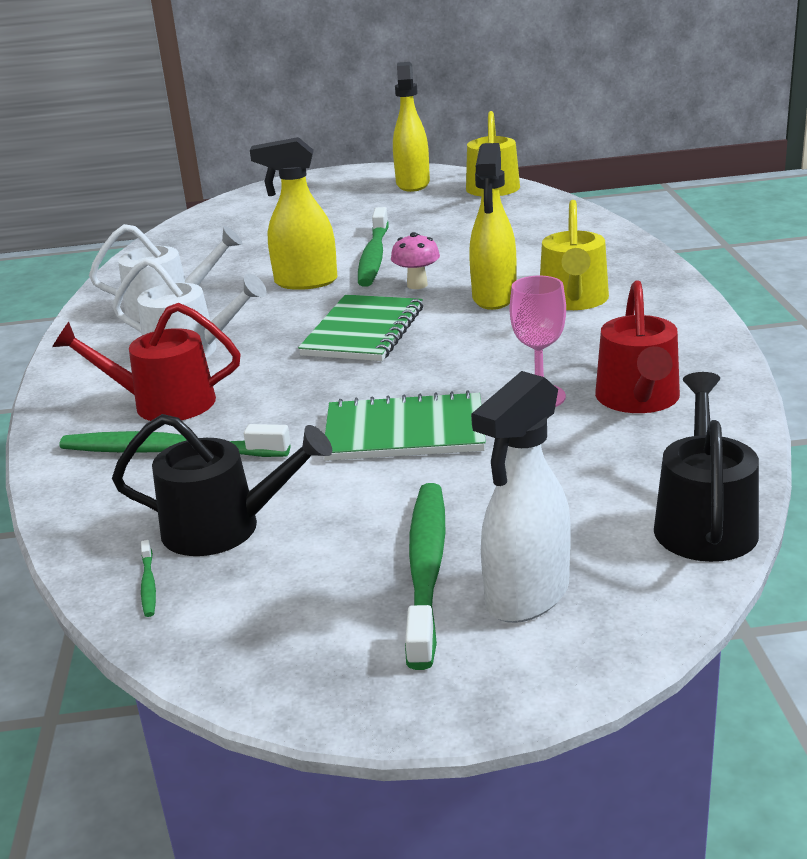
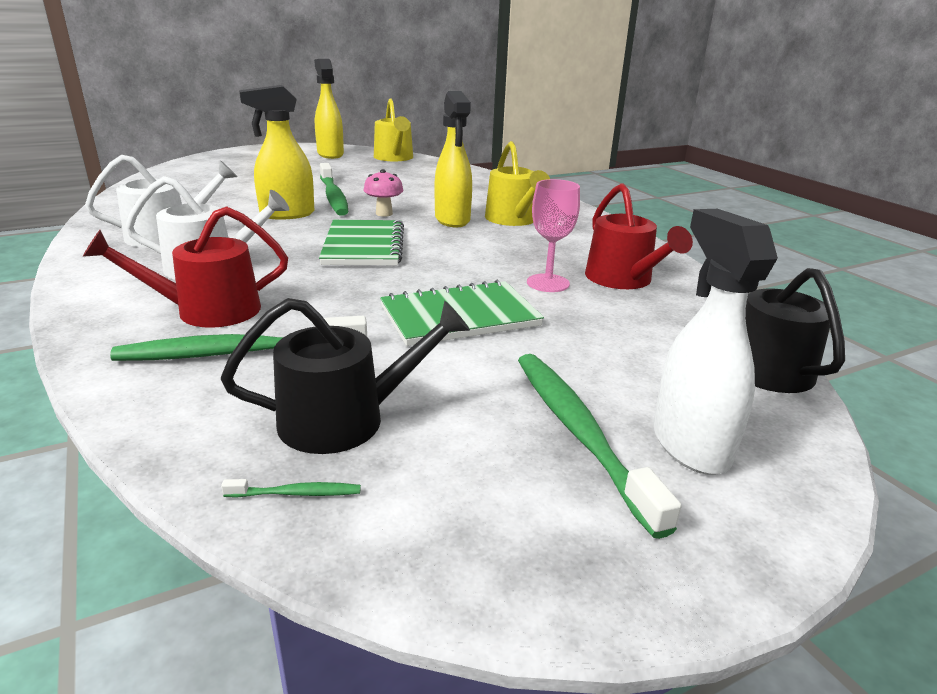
camera: 25 degrees left, 0 degrees up
(148, 584) = (296, 493): green toothbrush -> green toothbrush turned 60 degrees counterclockwise
(526, 597) = (689, 444): white spray bottle -> white spray bottle turned 150 degrees clockwise

